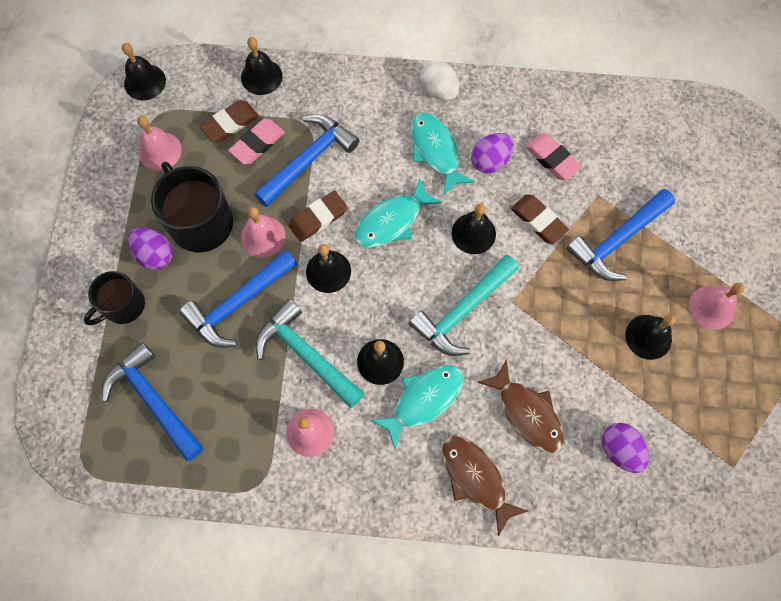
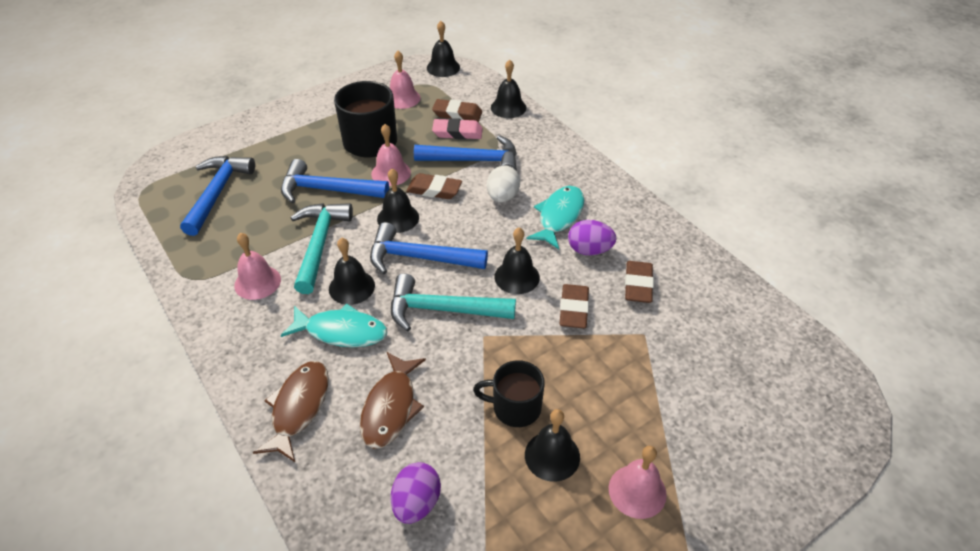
camera: 50 degrees right, 25 degrees down
(123, 305) = (276, 143): black mug -> black mug (515, 407)
(155, 255) = (326, 136): purple egg -> none
(392, 221) = (474, 227): turquoise fish -> none
(439, 91) = (609, 190): white egg -> white egg (502, 197)
(552, 159) = (638, 285): pink eraser -> brown eraser
(617, 240) = (619, 373): blue hammer -> blue hammer (420, 258)

